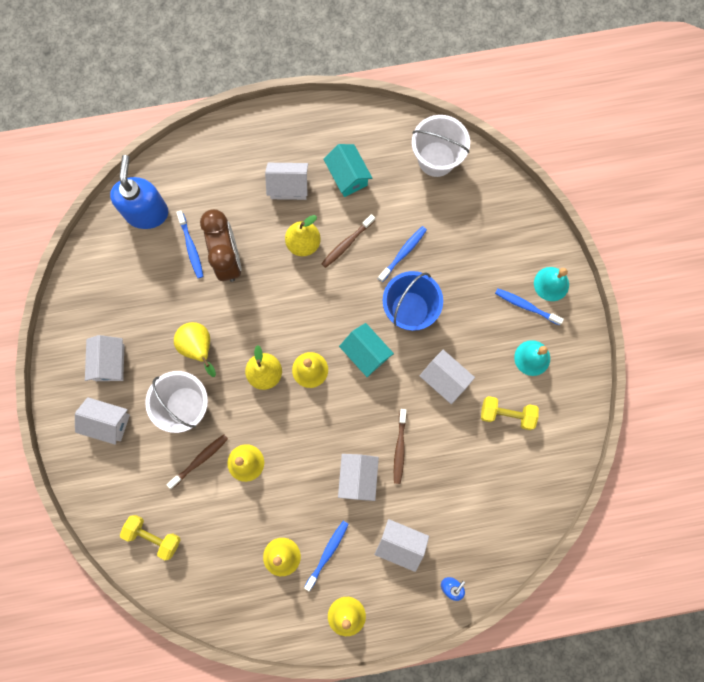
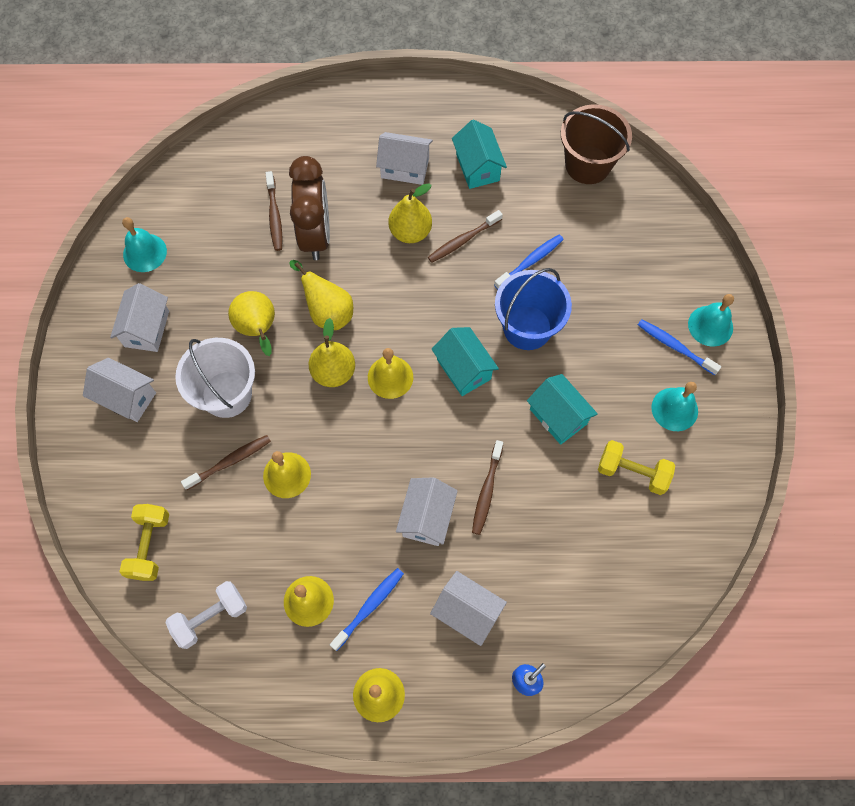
camera: 10 degrees right, 10 degrees down
(93, 297) = (145, 252): none -> turquoise bell
(147, 212) = (231, 170): blue soap dispenser -> none
(153, 536) = (150, 546): yellow dumbbell -> yellow dumbbell turned 60 degrees clockwise
(191, 247) = (274, 215): blue toothbrush -> brown toothbrush
(211, 582) = (210, 617): none -> white dumbbell
(251, 324) = (328, 312): none -> yellow pear
(436, 159) = (587, 165): white bucket -> brown bucket
(444, 379) = (558, 416): white house -> turquoise house

